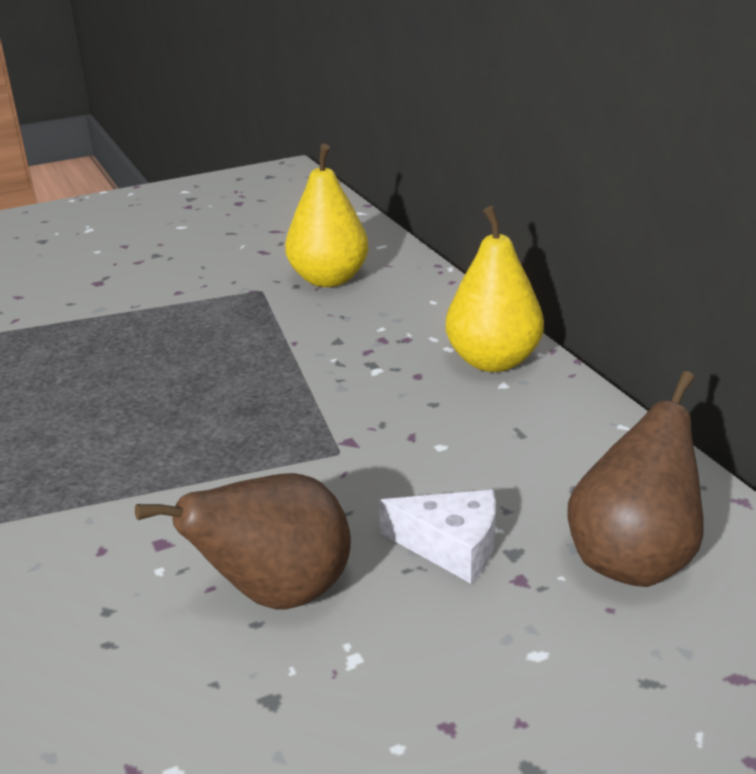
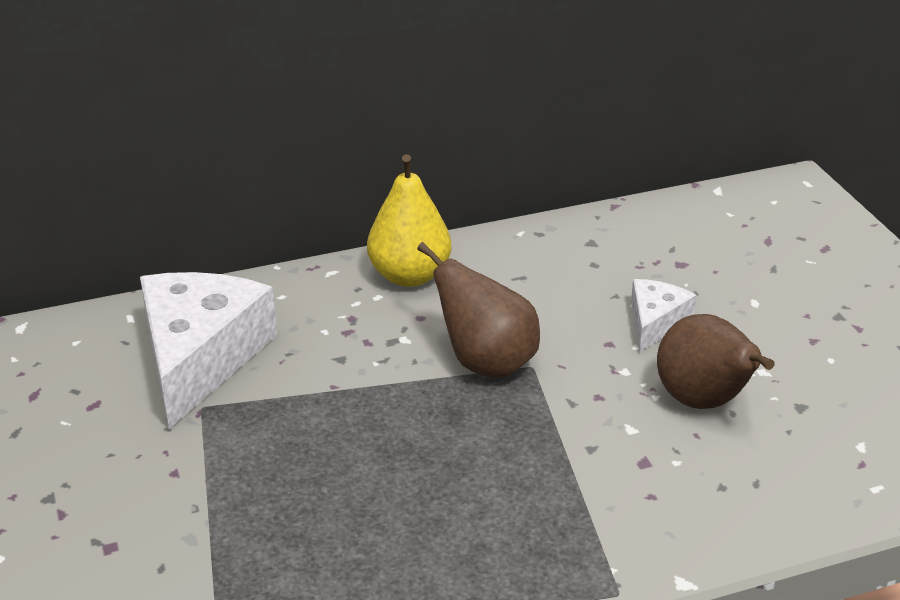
camera: 85 degrees left, 5 degrees up
(328, 279) = (200, 357): yellow pear -> white cheese
(633, 559) = (671, 255): brown pear -> brown pear (486, 363)

